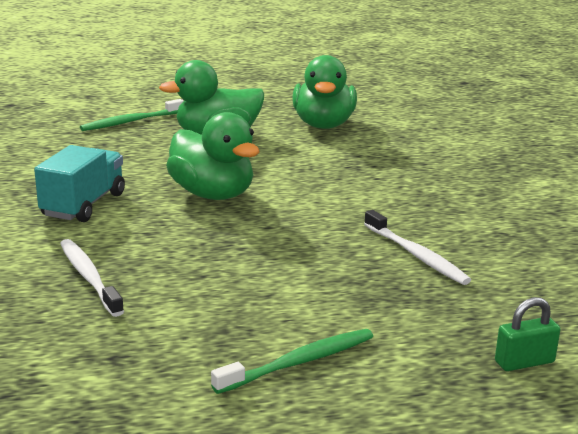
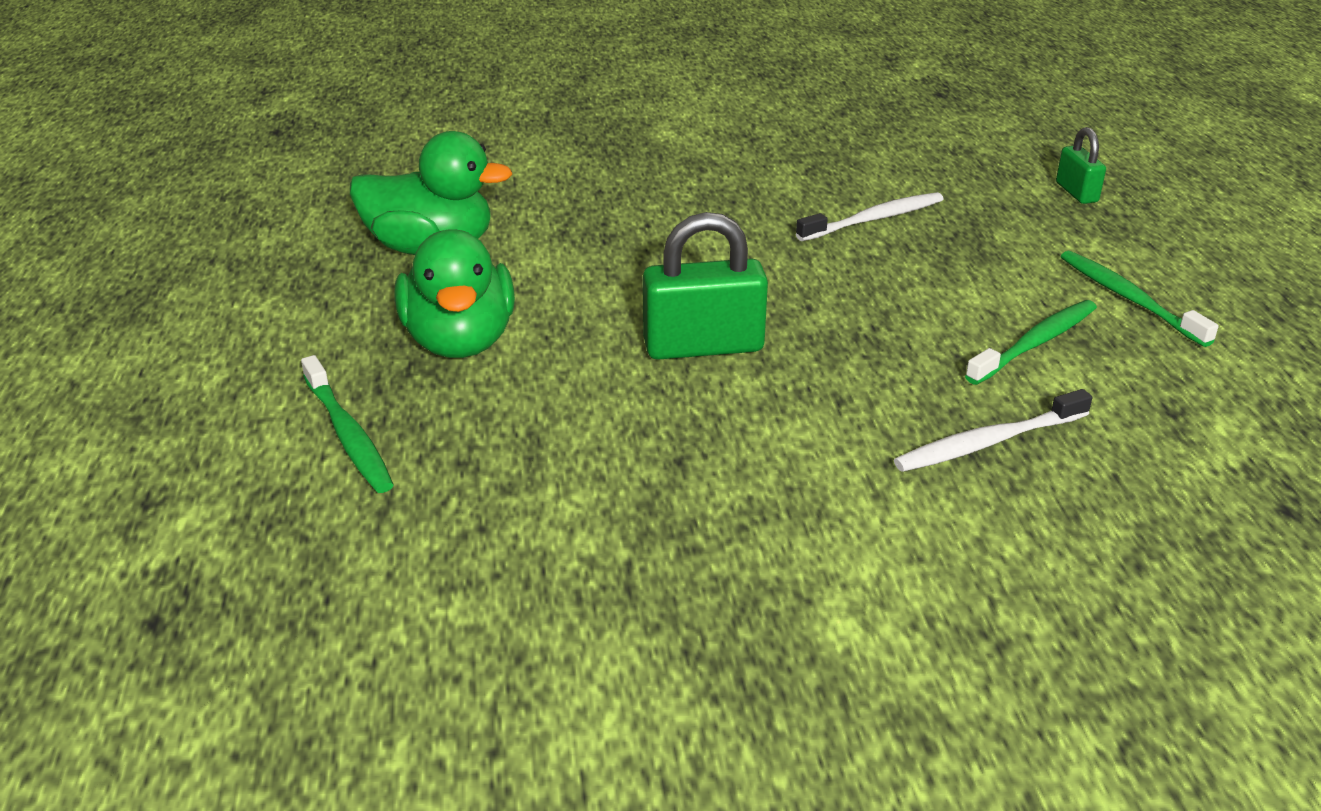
camera: 85 degrees left, 10 degrees up
(83, 205) = (746, 464): turquoise truck -> none
(213, 194) = (703, 346): green duck -> green padlock
(218, 308) = (1035, 343): none -> green toothbrush

